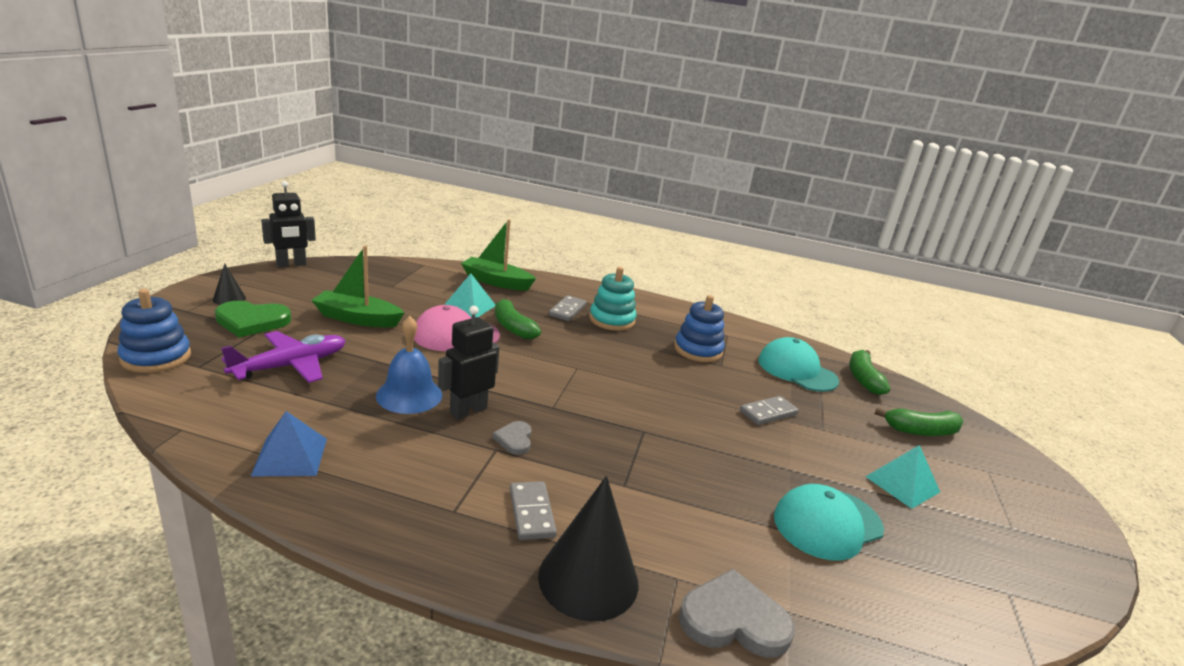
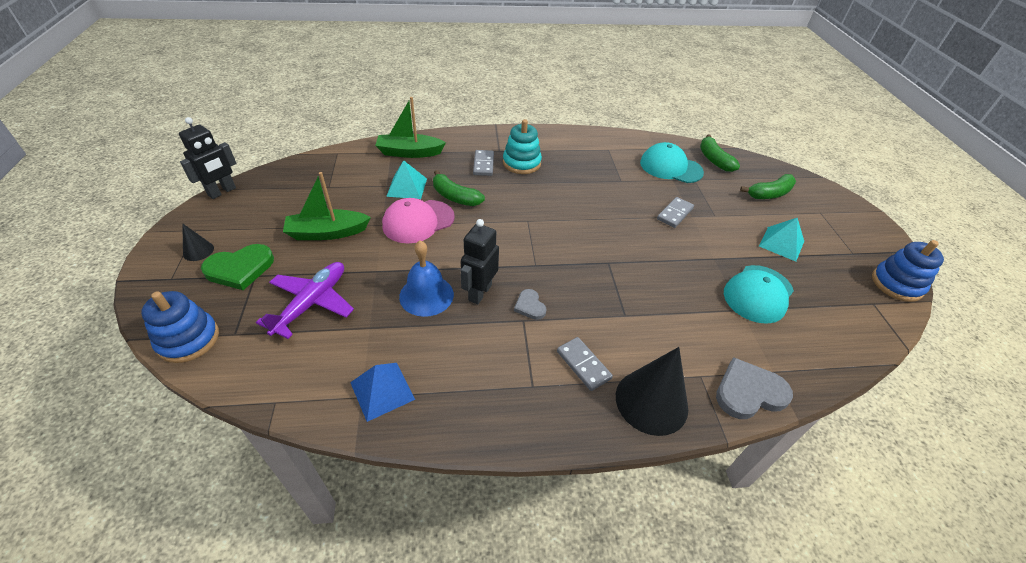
camera: 20 degrees left, 20 degrees up
(698, 350) = (598, 172): blue stacking toy -> blue stacking toy (896, 284)

